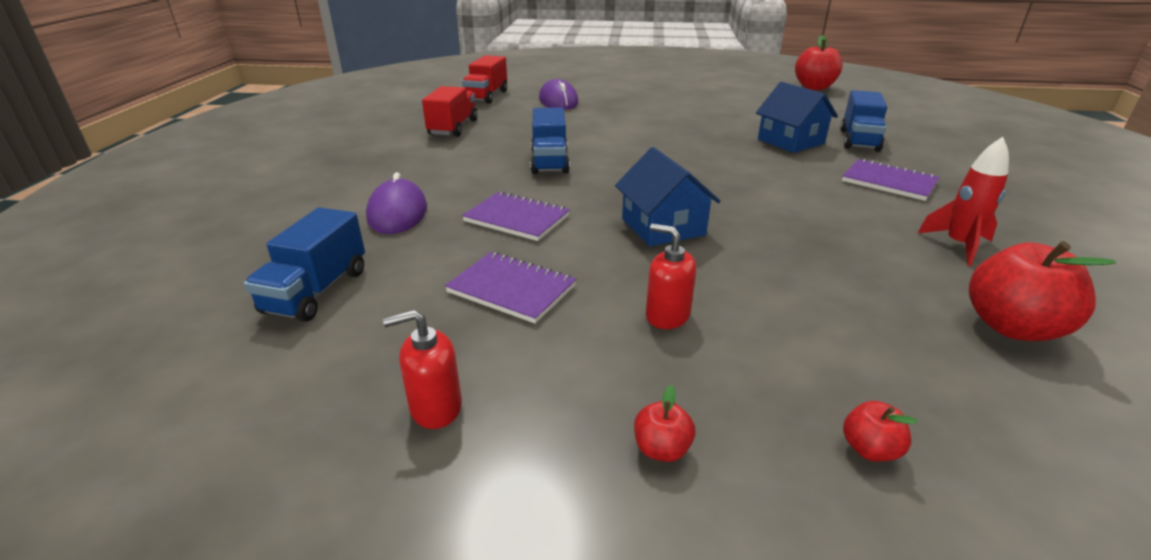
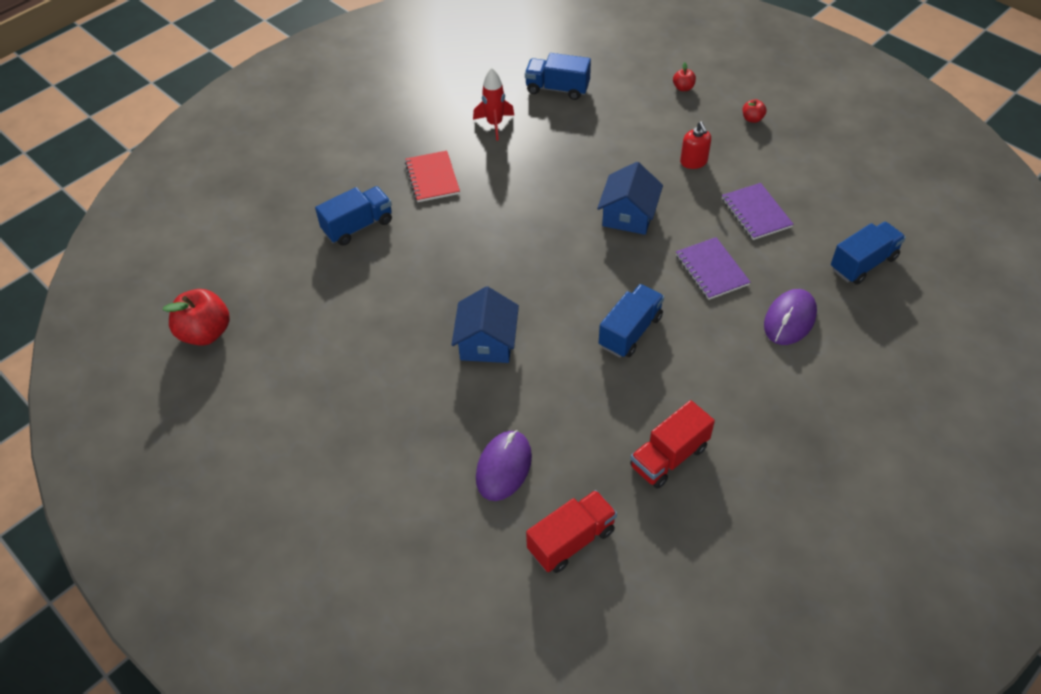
camera: 140 degrees left, 20 degrees up
(435, 407) = (825, 170): red soap dispenser -> none
(790, 141) = (408, 254): blue house -> blue house (487, 342)
(889, 182) = (432, 178): purple notebook -> red notebook
(1012, 327) = (557, 89): red apple -> blue truck

